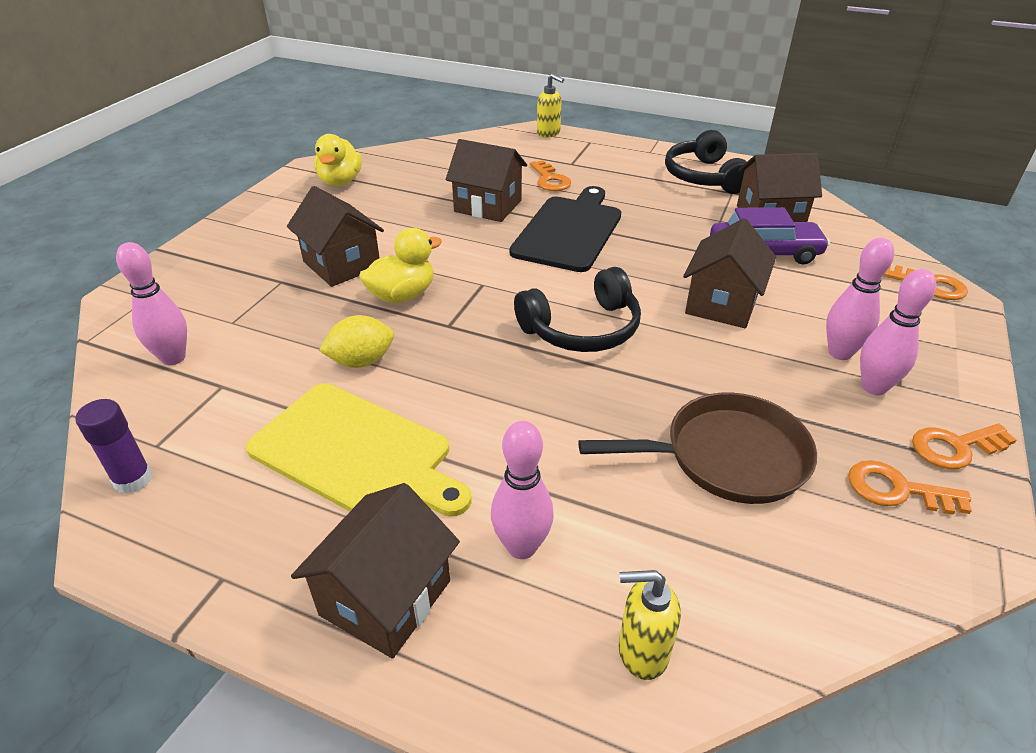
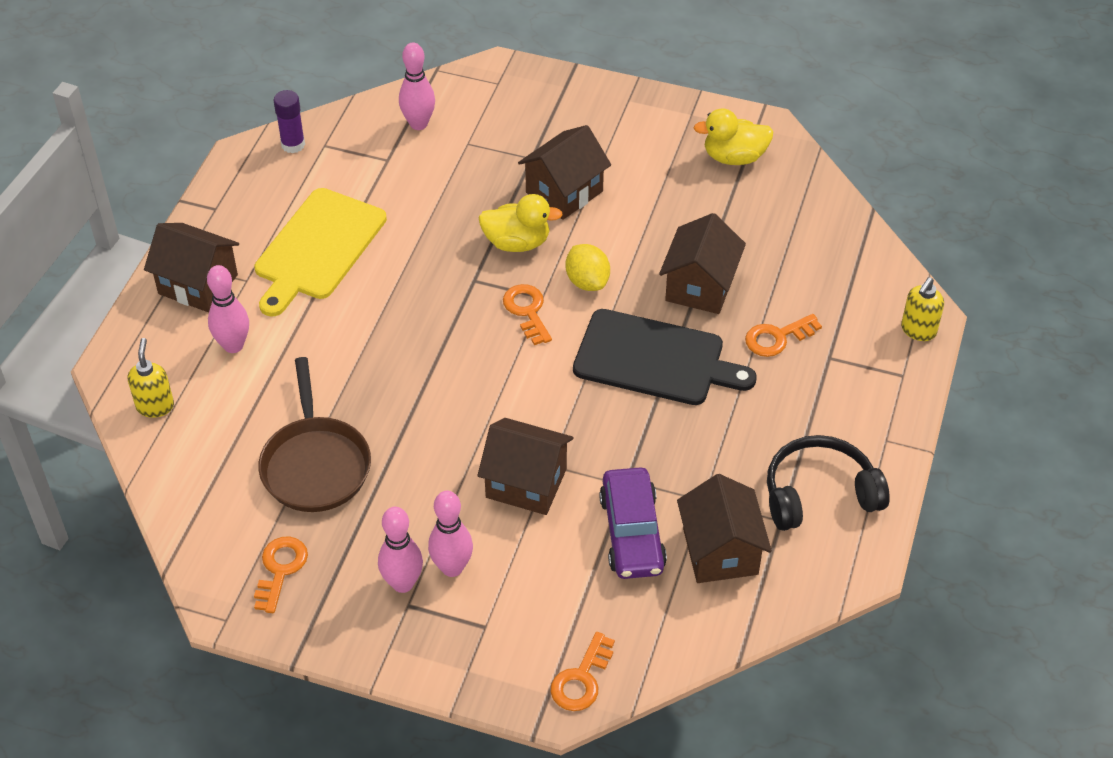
camera: 85 degrees right, 10 degrees up
(361, 361) = (420, 232): yellow lemon -> yellow lemon (587, 281)
(402, 295) = (517, 242): yellow duck -> yellow duck turned 45 degrees counterclockwise
(582, 329) = (475, 373): black headphones -> none
(955, 447) = (327, 624): orange key -> orange key (527, 311)

